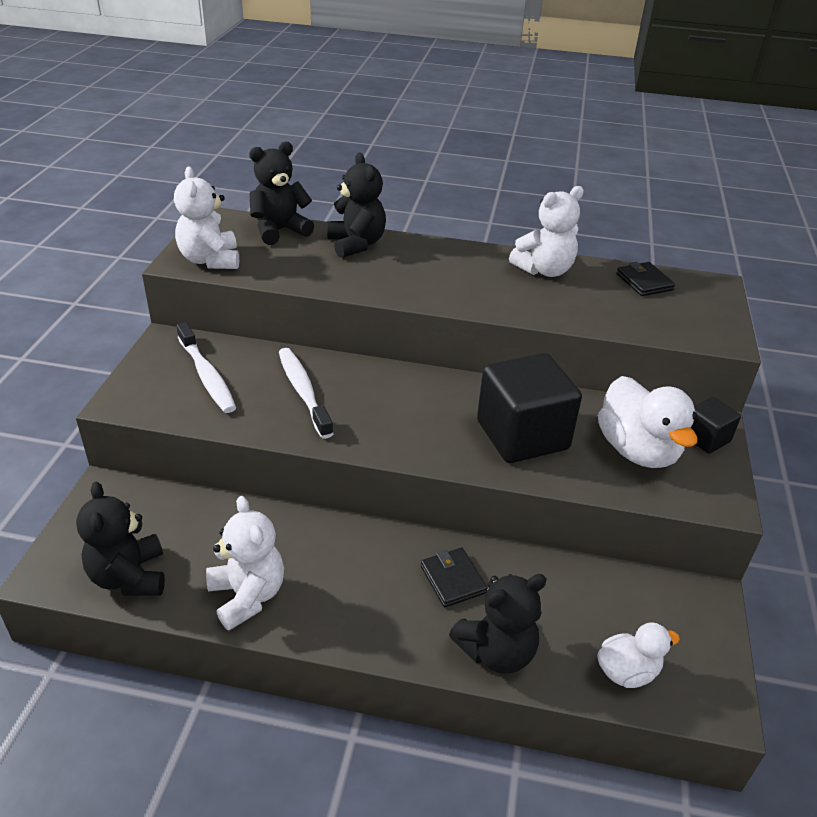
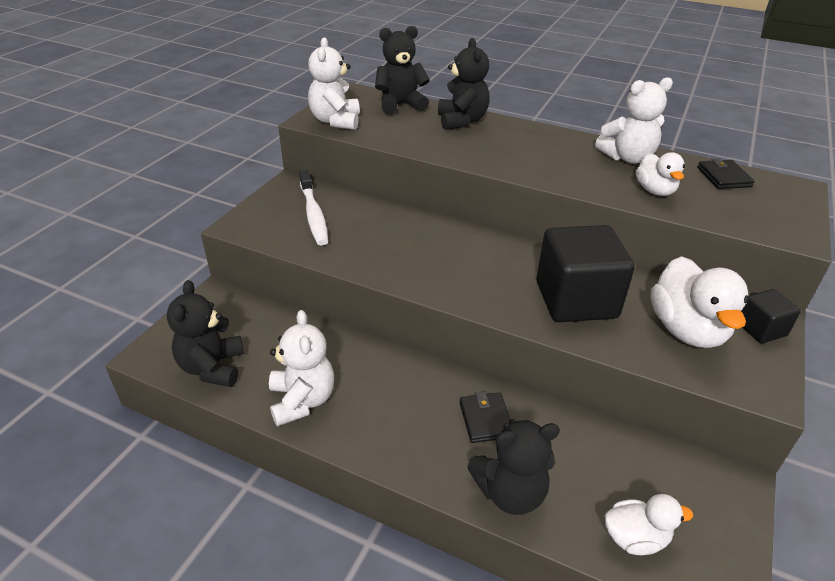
camera: 15 degrees right, 0 degrees up
(303, 391) = (389, 237): white toothbrush -> none
(581, 306) = (655, 191): none -> white duck

